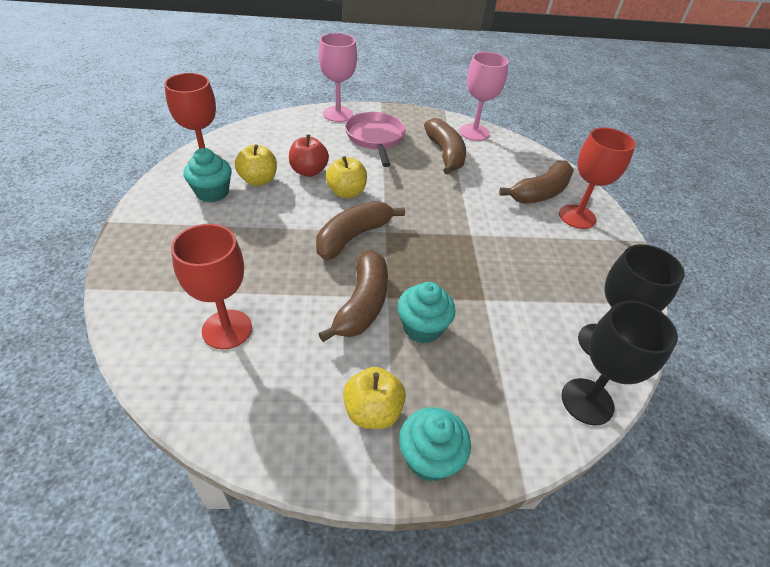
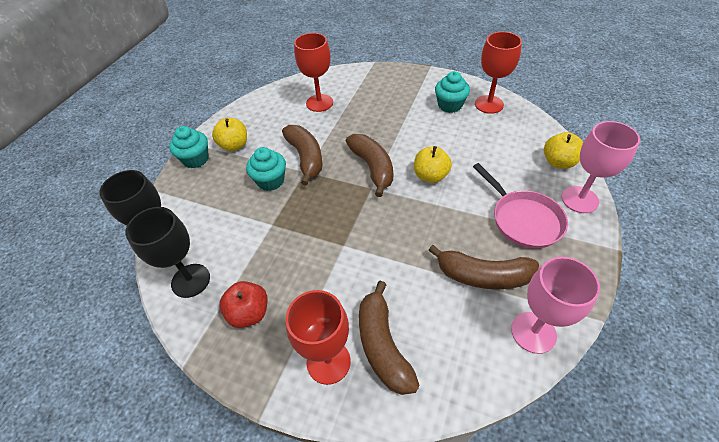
camera: 120 degrees right, 5 degrees up
(258, 180) = (461, 128): yellow apple -> yellow apple (558, 162)
(309, 171) = (468, 158): red apple -> red apple (249, 313)
(362, 304) = (306, 158): brown banana -> brown banana turned 150 degrees counterclockwise
(375, 138) = (523, 219): pink pan -> pink pan turned 45 degrees clockwise

